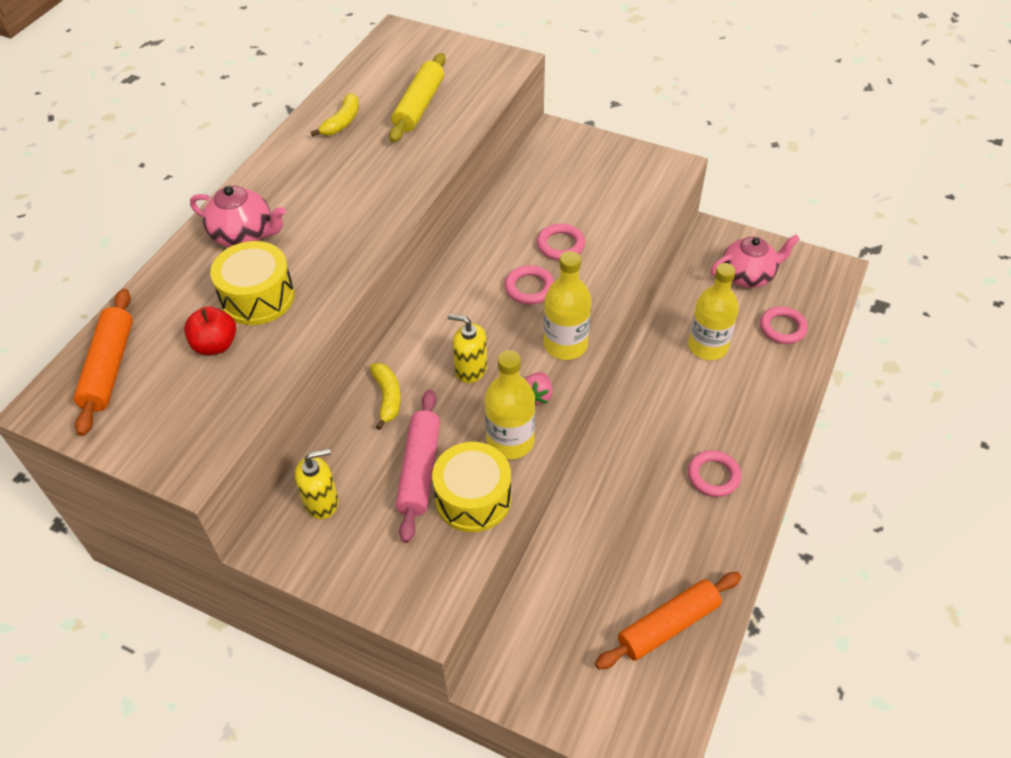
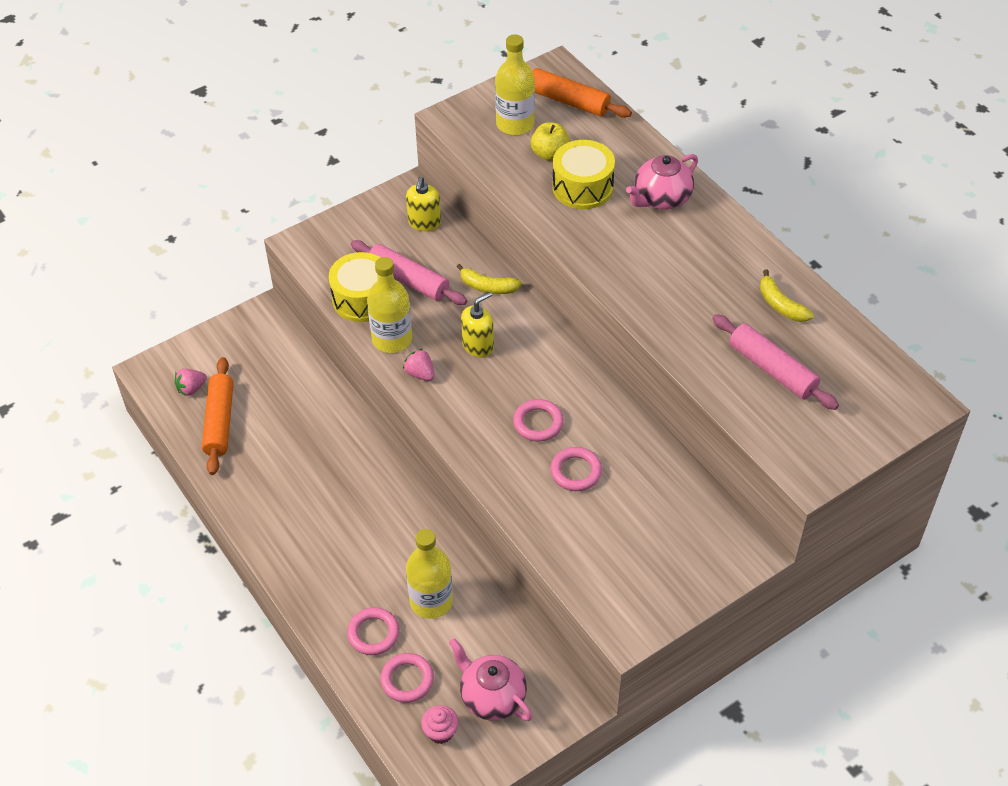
camera: 120 degrees right, 0 degrees up
(215, 345) = (550, 154): red apple -> yellow apple
(419, 106) = (772, 369): yellow rolling pin -> pink rolling pin
(565, 345) = (456, 416): yellow bottle -> yellow bottle (515, 124)
(649, 687) = (191, 388): none -> pink strawberry
(713, 476) = (304, 521): pink ring -> pink ring (373, 633)
(748, 276) = (492, 696): pink teapot -> pink teapot turned 120 degrees clockwise
(800, 290) = (440, 732): none -> pink cupcake

